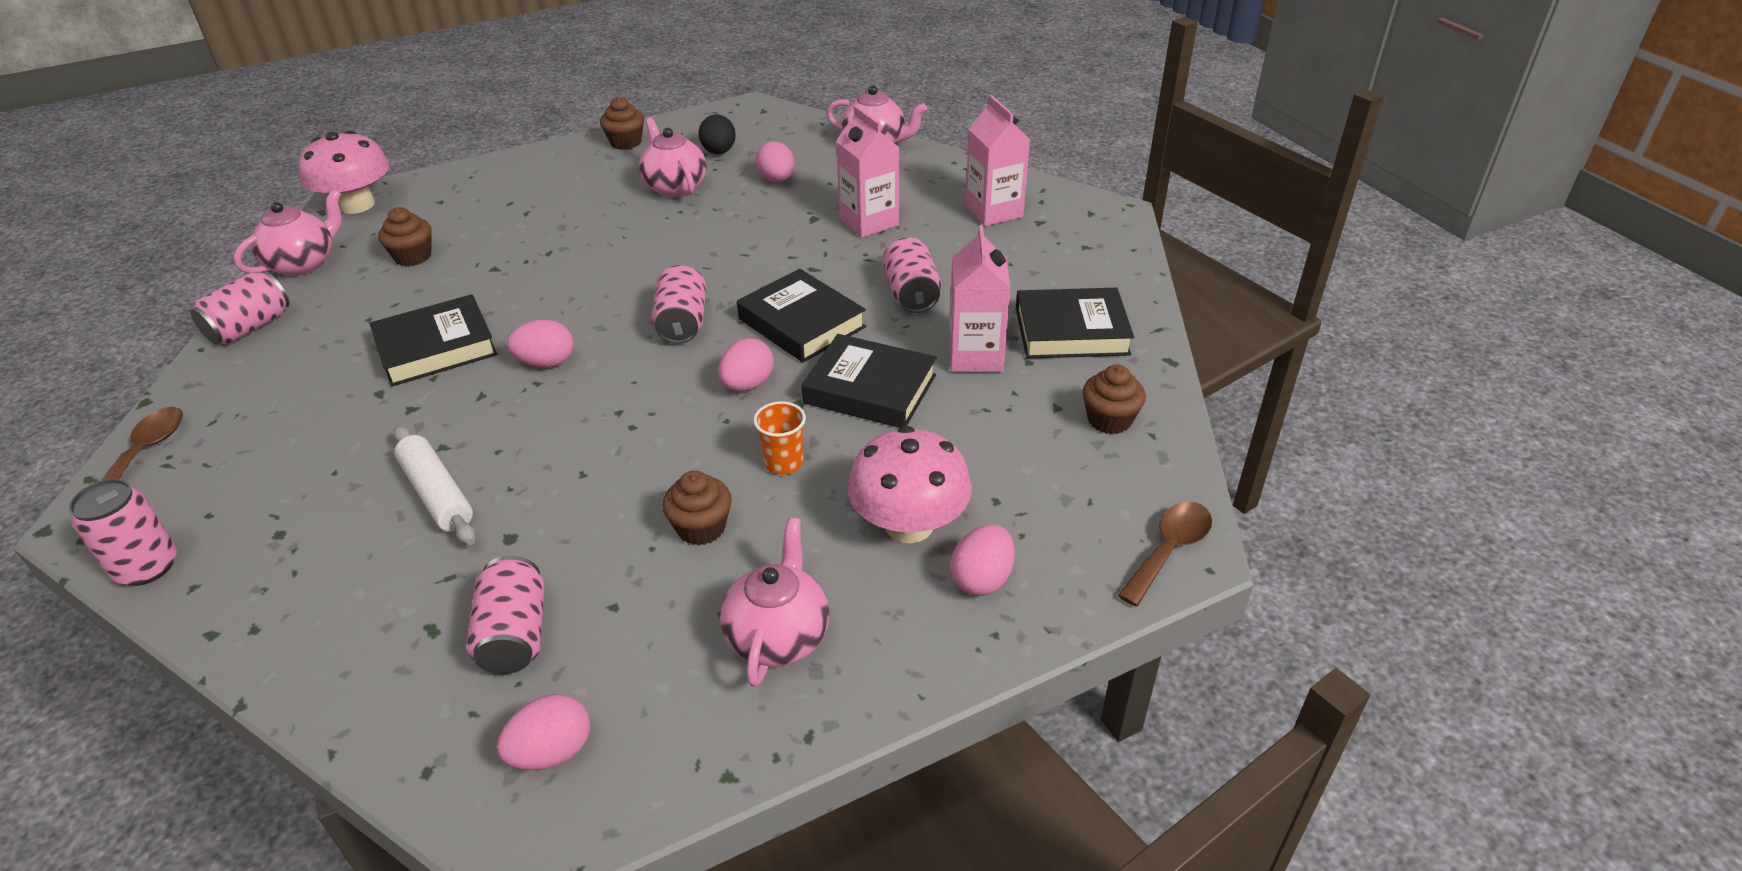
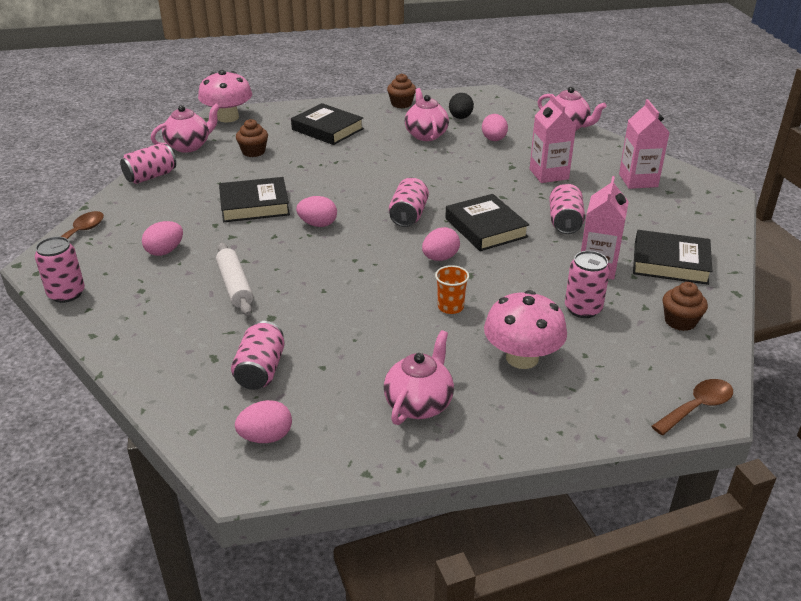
camera: 15 degrees right, 5 degrees down
(701, 528) = (388, 334): brown cupcake -> none
(870, 389) = (519, 274): black book -> black book (327, 129)
(973, 427) = (583, 309): none -> pink can
(982, 579) = (561, 398): pink egg -> pink egg (165, 251)

